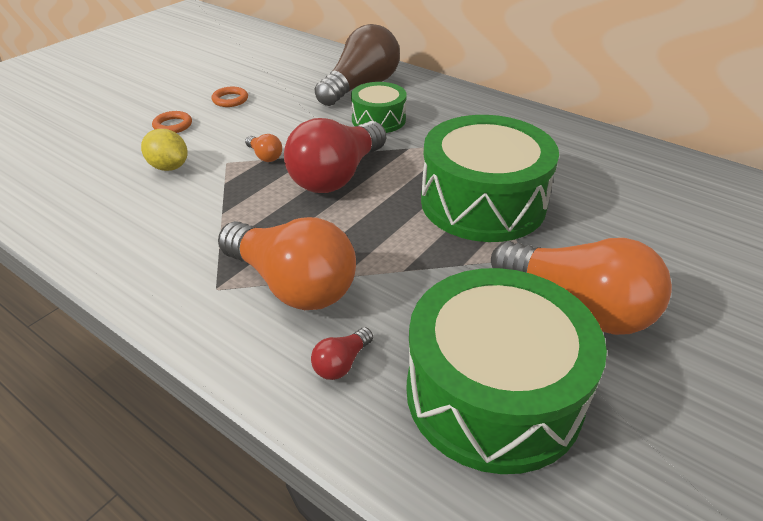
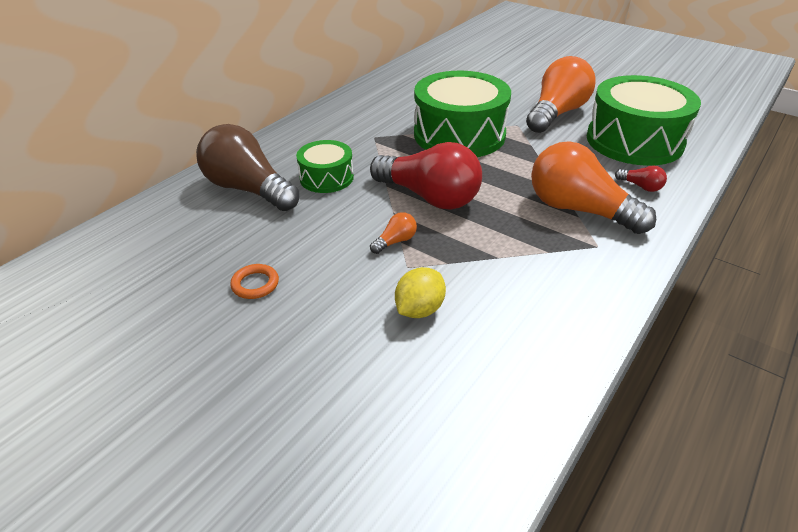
camera: 90 degrees left, 0 degrees up
(173, 125) = (318, 326): orange ring -> none
(292, 285) = (578, 210): orange light bulb -> orange light bulb turned 90 degrees counterclockwise

